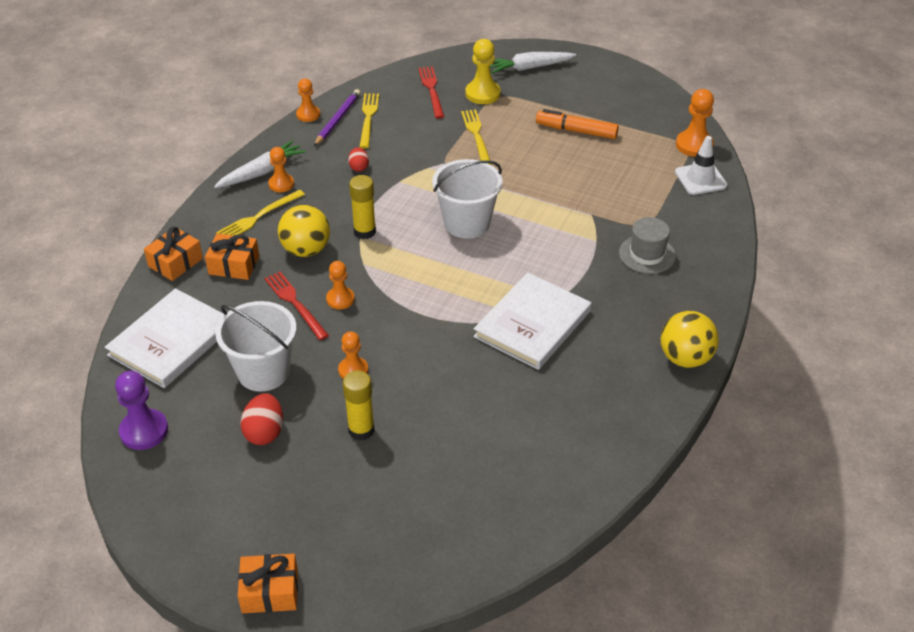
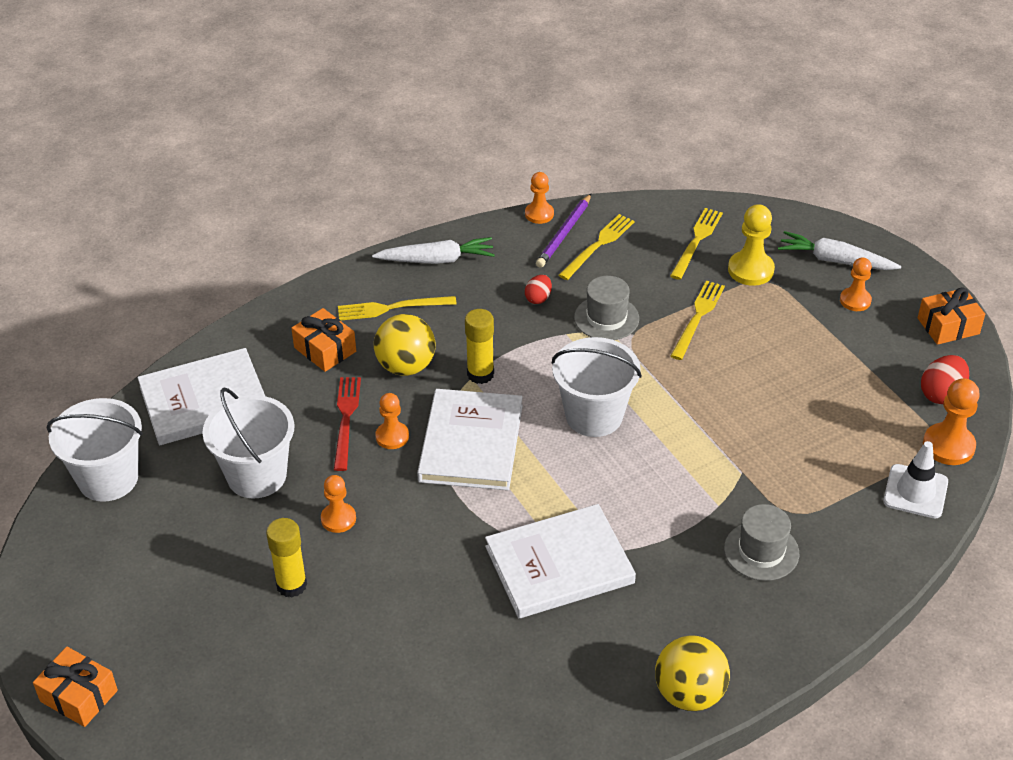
camera: 35 degrees right, 0 degrees up
(144, 431) = (108, 478): purple pawn -> white bucket
(175, 262) = (275, 320): orange gift -> orange gift (948, 326)
(264, 432) = (205, 538): red egg -> red egg (941, 394)
(281, 184) = (444, 282): orange pawn -> orange pawn (855, 300)
(337, 120) = (564, 233): purple pencil -> purple pencil turned 150 degrees clockwise
(400, 277) = (471, 443): none -> white book
(417, 160) = (606, 318): none -> grey hat
(431, 90) = (696, 241): red fork -> yellow fork
(576, 131) = (819, 363): orange marker -> none

